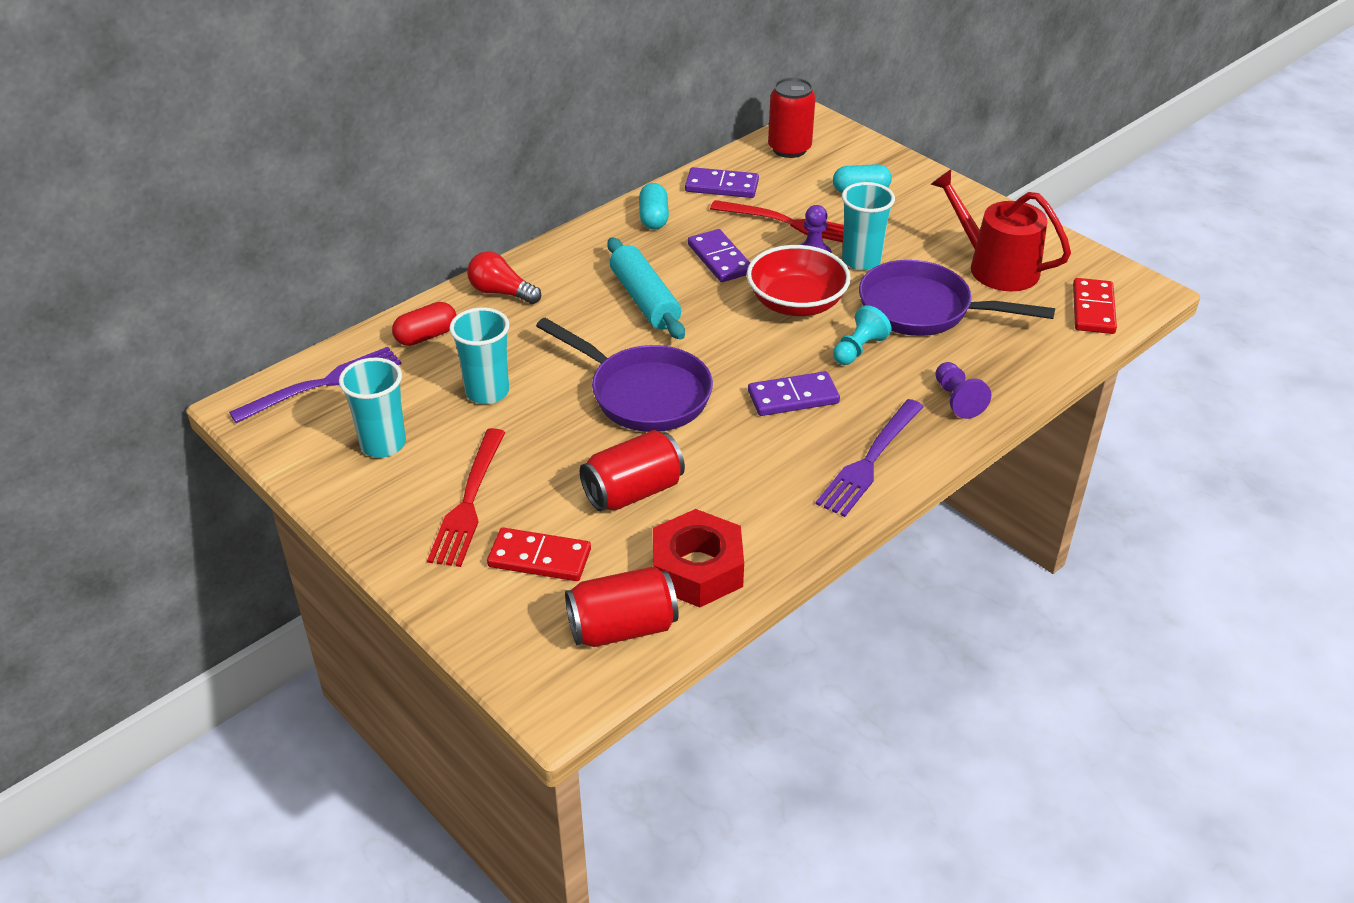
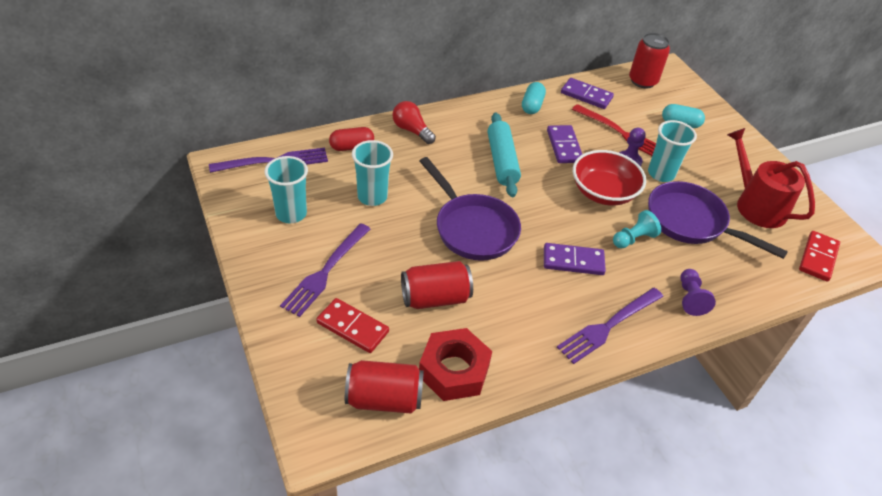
camera: 15 degrees right, 5 degrees up
(469, 502) = (325, 272): red fork -> purple fork

